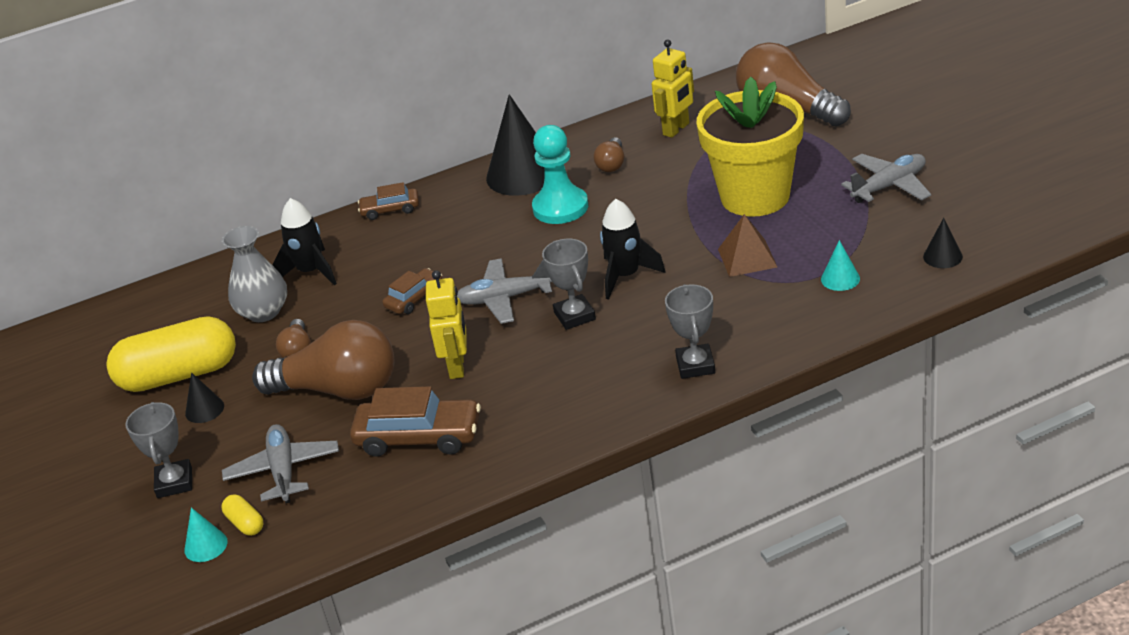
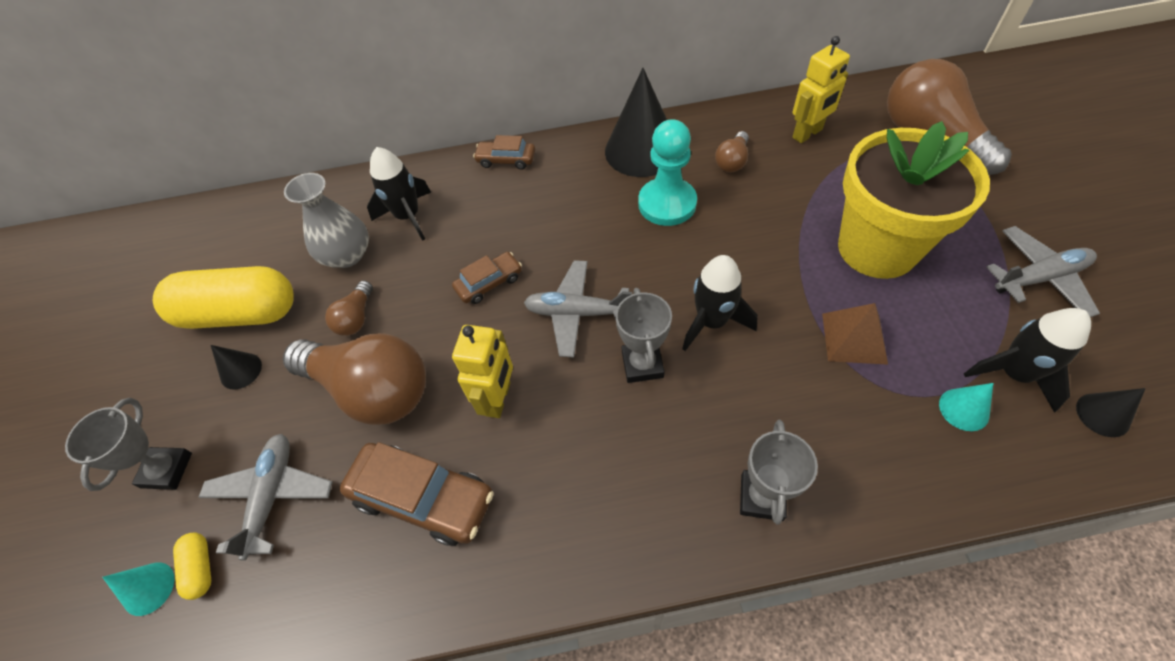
camera: 15 degrees right, 20 degrees up
(875, 249) = (1013, 374): none -> black rocket

